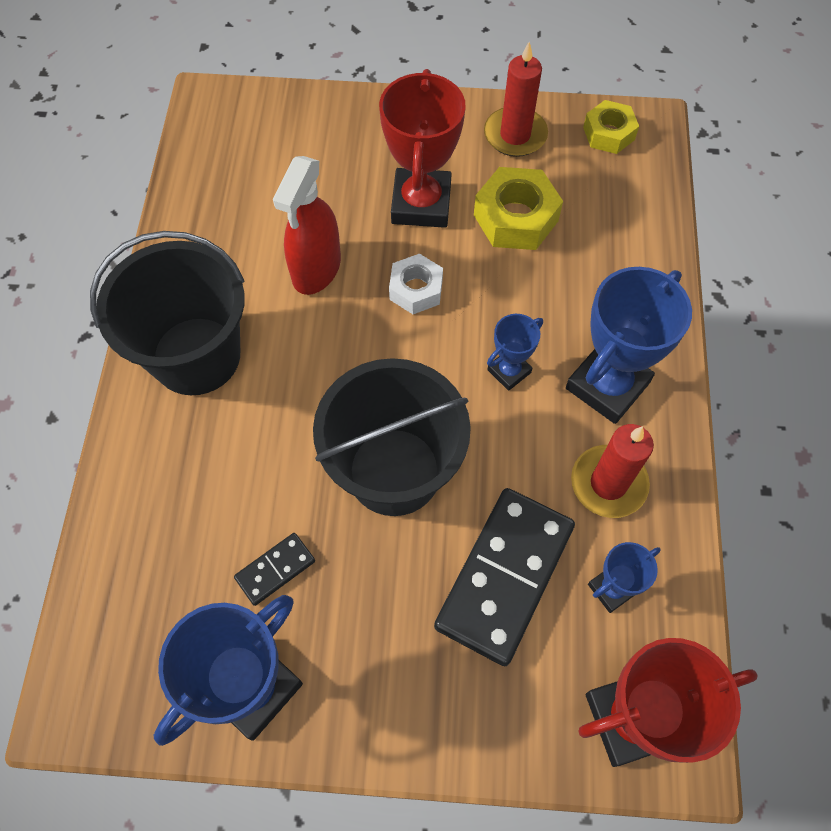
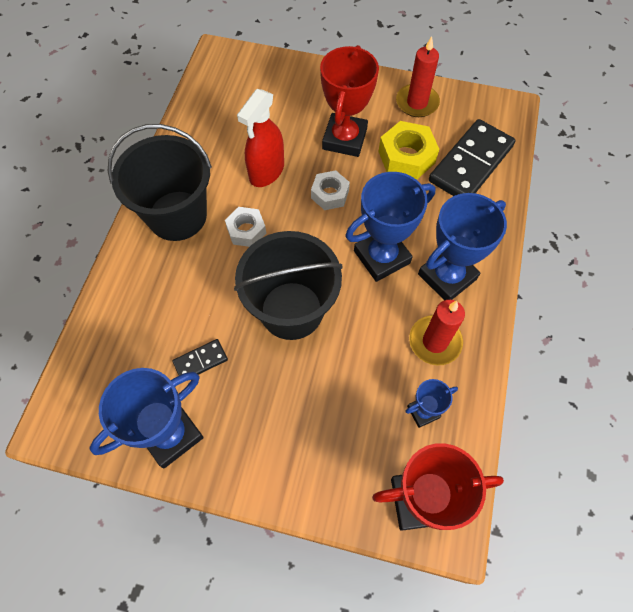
camera: 10 degrees right, 0 degrees up
(304, 362) = (246, 230): none -> white nut
(505, 576) = (352, 391): black domino -> black domino (471, 164)
(509, 371) = (381, 257): blue trophy -> blue trophy, size x1.93
(608, 133) = (481, 110): yellow nut -> none

